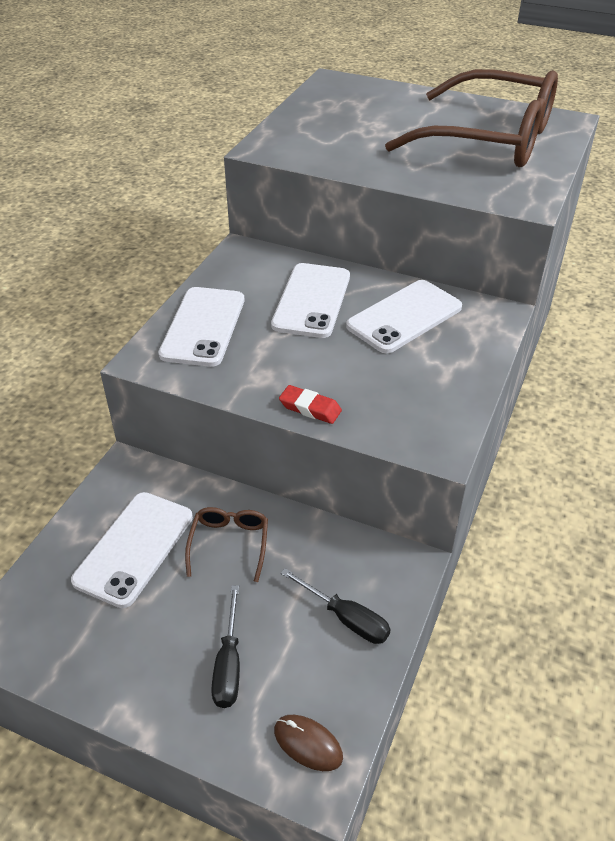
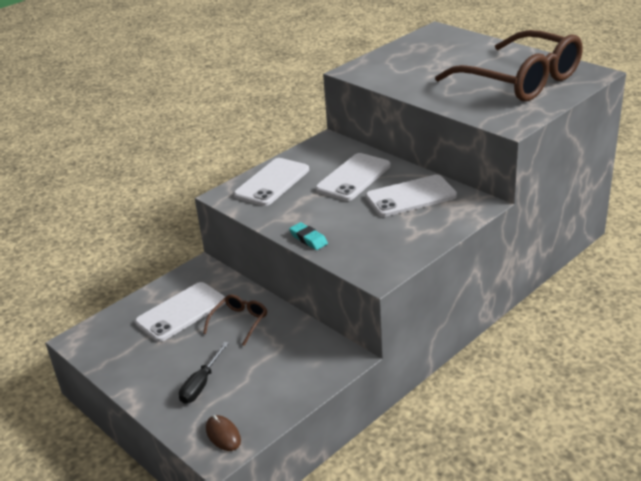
camera: 25 degrees right, 10 degrees down
(310, 408) = (308, 239): red eraser -> turquoise eraser
(346, 618) = (287, 378): black screwdriver -> none

